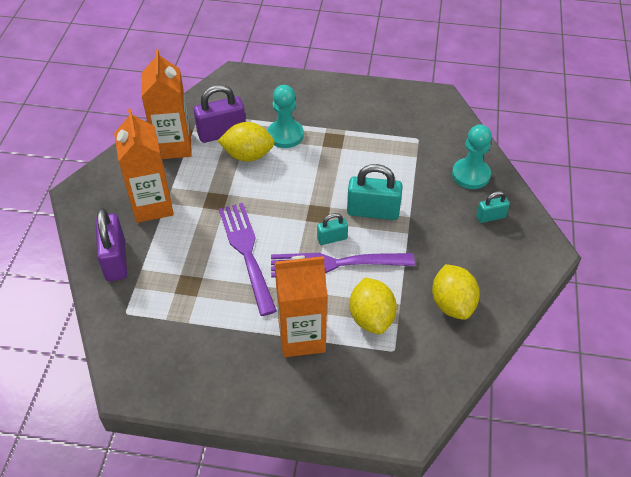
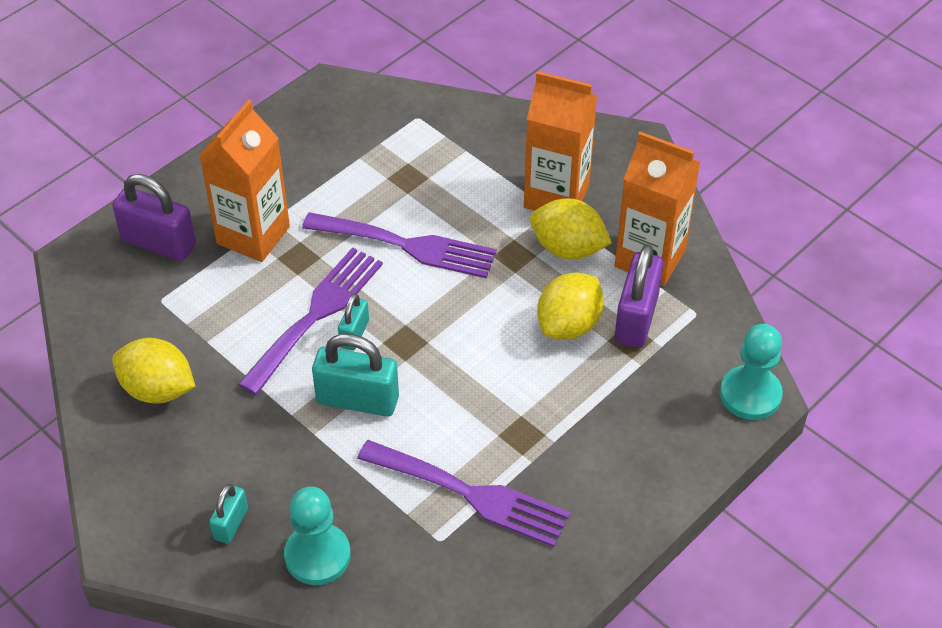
camera: 125 degrees right, 0 degrees up
(115, 260) = (498, 135): purple padlock -> purple padlock (159, 243)
(285, 135) = (576, 385): turquoise pawn -> turquoise pawn (750, 395)
(371, 318) = (216, 305): yellow lemon -> yellow lemon (568, 248)
(373, 211) = (357, 400): turquoise padlock -> turquoise padlock turned 60 degrees clockwise
(383, 140) = (472, 495): none -> purple fork

